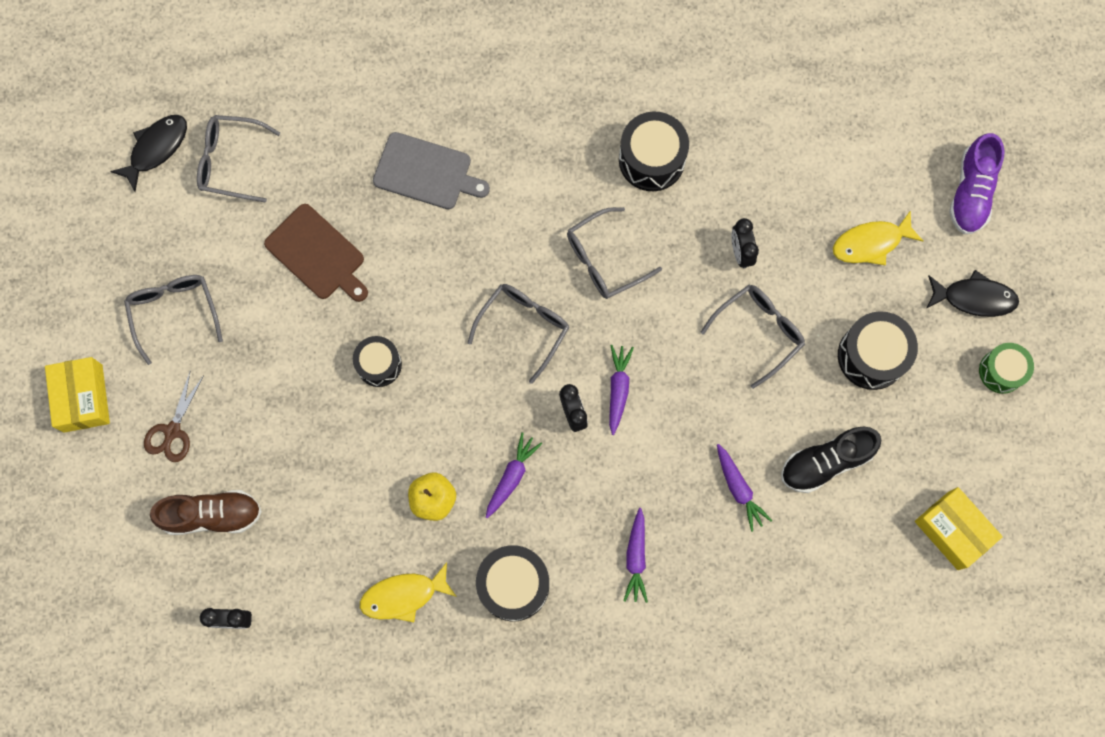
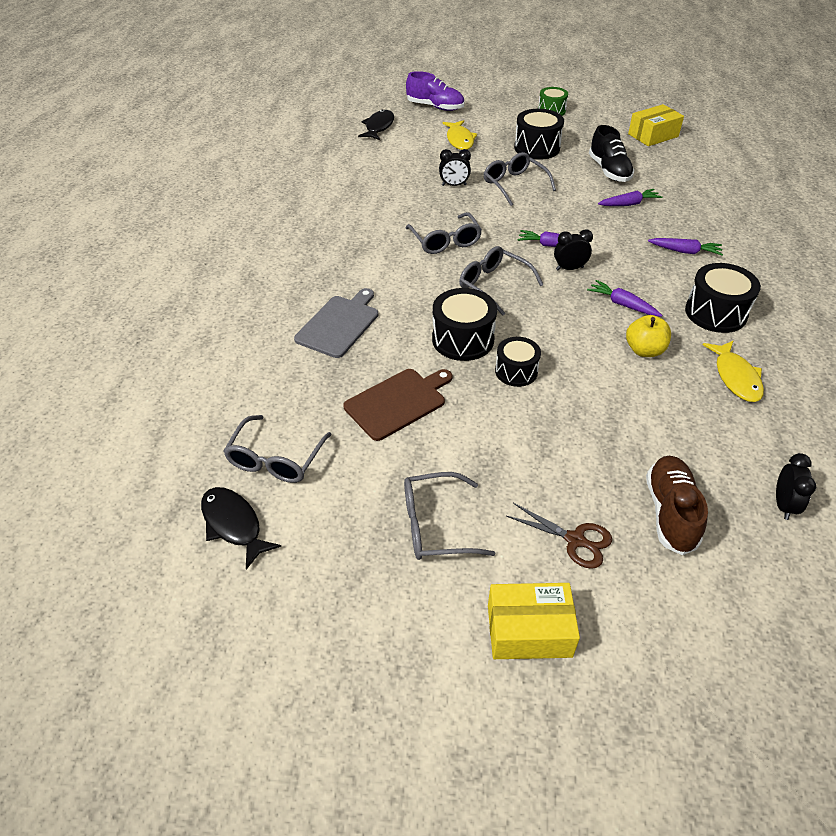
camera: 80 degrees left, 30 degrees down
(651, 160) = (371, 212): black drum -> black drum (463, 339)
(974, 298) = (503, 113): black fish -> black fish (378, 127)

